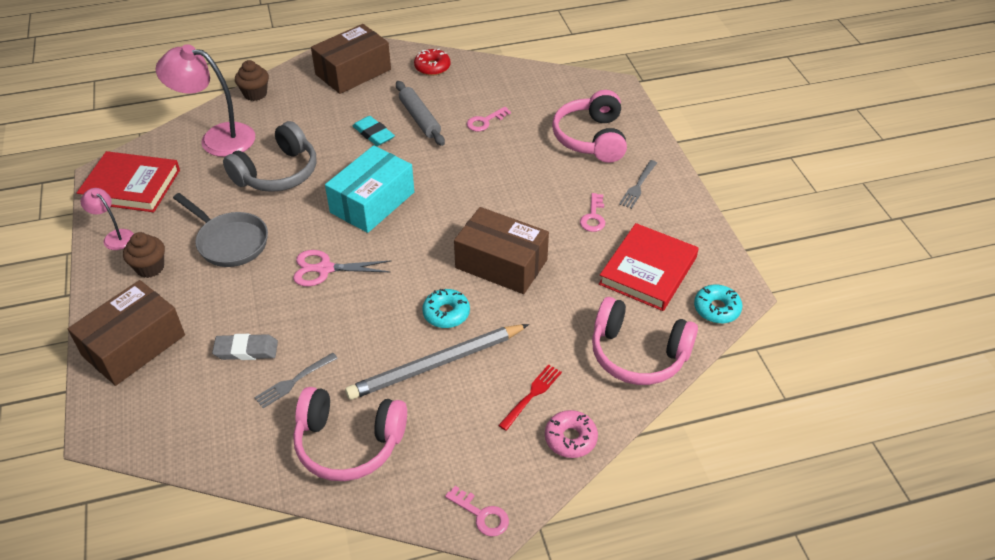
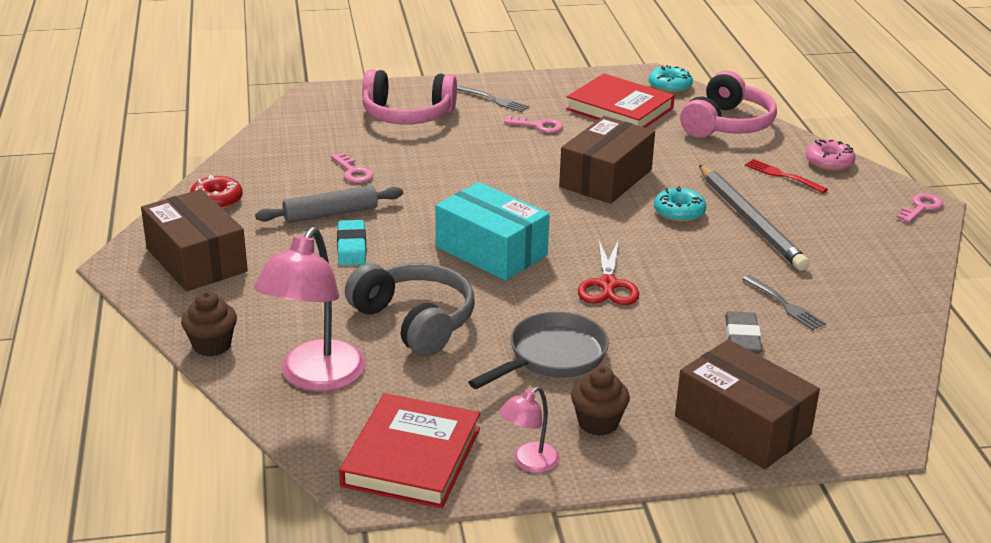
camera: 85 degrees left, 15 degrees down
(325, 269) = (608, 285): pink scissors -> red scissors
(349, 443) = (860, 272): pink headphones -> none
(373, 134) = (352, 247): turquoise eraser -> turquoise eraser turned 60 degrees counterclockwise

